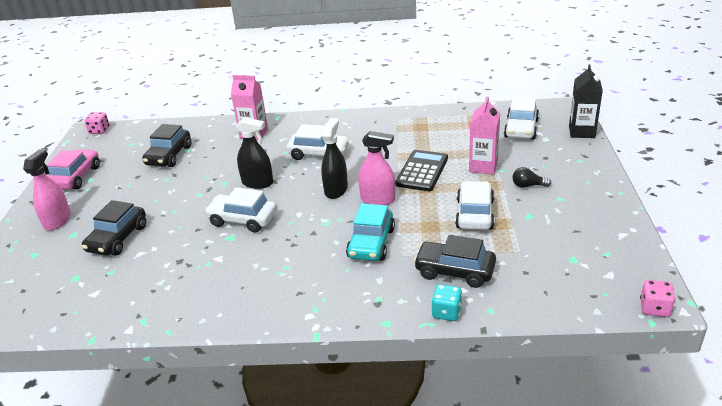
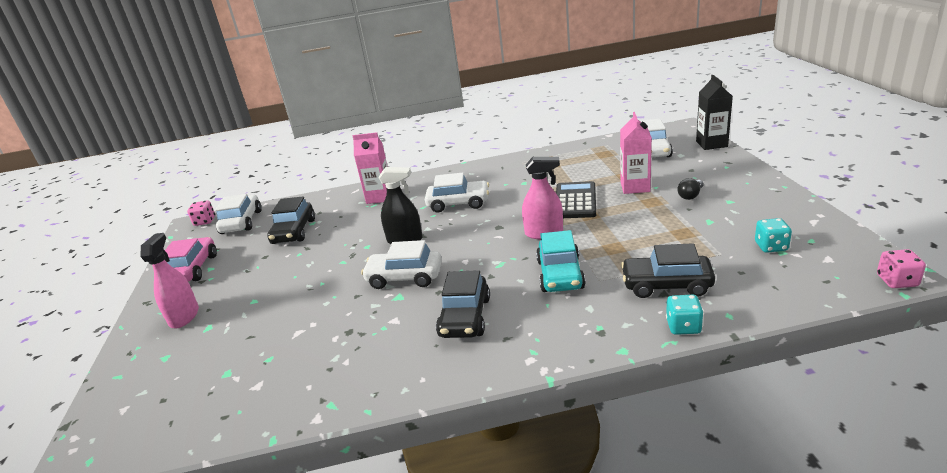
camera: 10 degrees left, 5 degrees down
(118, 238) = (265, 322): black car -> black car (465, 317)
(336, 190) = (494, 232): black spray bottle -> none
(474, 214) = (653, 229): white car -> white car (241, 222)
(528, 185) = (690, 195): black light bulb -> black light bulb turned 45 degrees counterclockwise
(567, 252) = (771, 246): none -> turquoise dice

